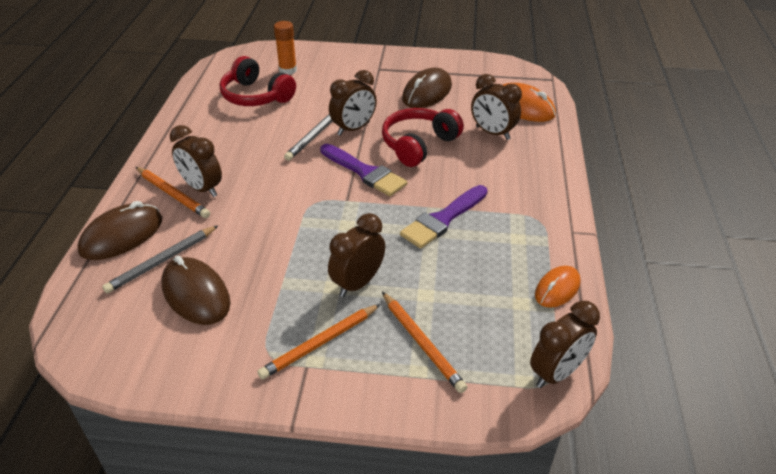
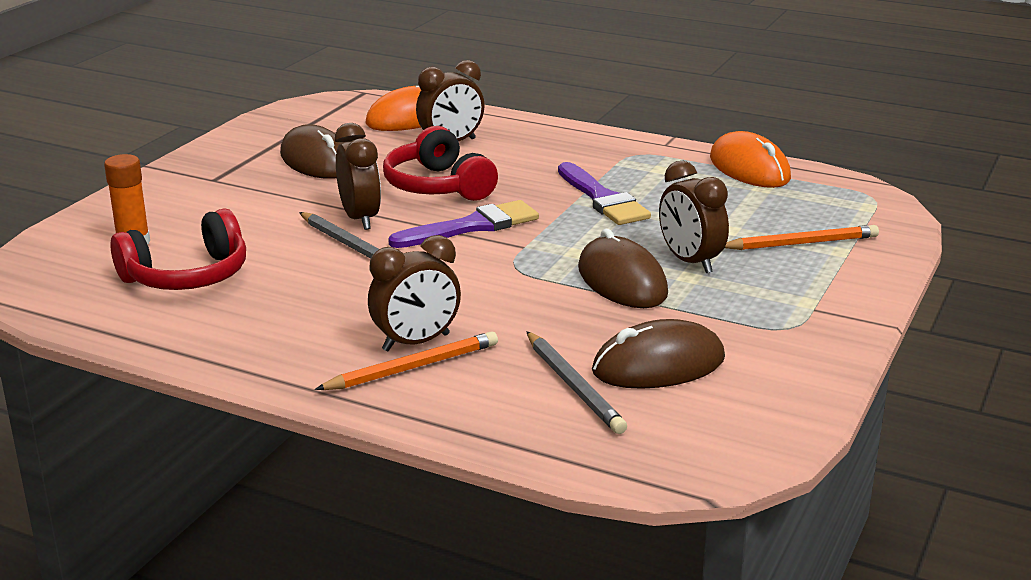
camera: 70 degrees left, 15 degrees down
(122, 235) = (490, 416): brown mouse -> brown mouse (622, 281)
(320, 343) = (781, 296): orange pencil -> none
(556, 373) = (862, 192): brown clock -> none
(557, 289) = (749, 168): orange mouse -> orange mouse, size x1.55

